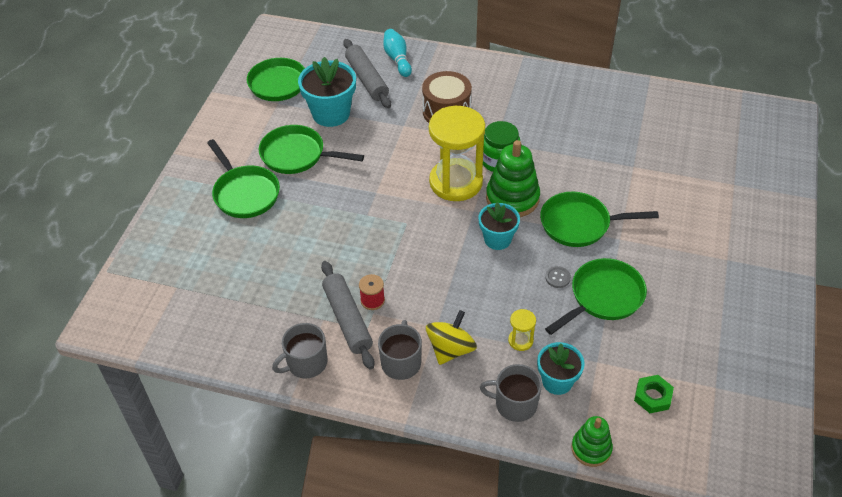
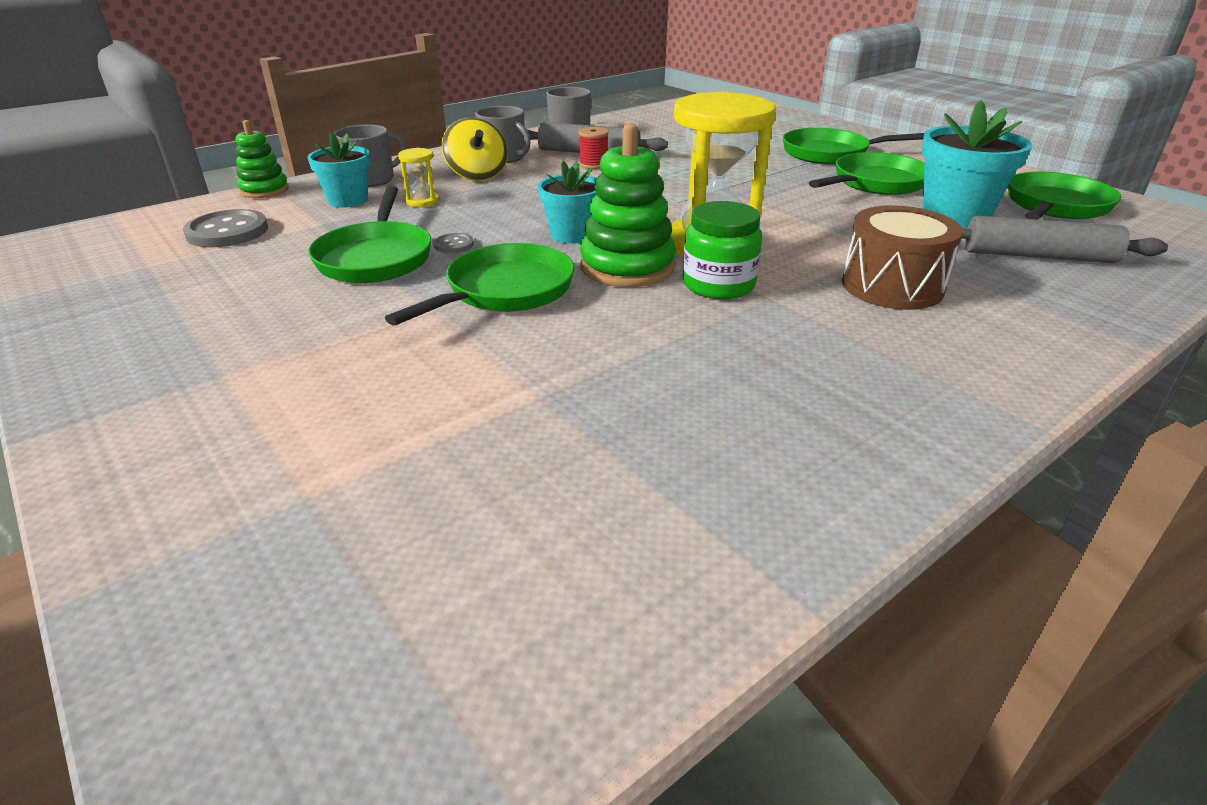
camera: 125 degrees right, 15 degrees down
(397, 59) = (1097, 294): turquoise bowling pin -> none
(652, 396) = (227, 232): green nut -> grey button

